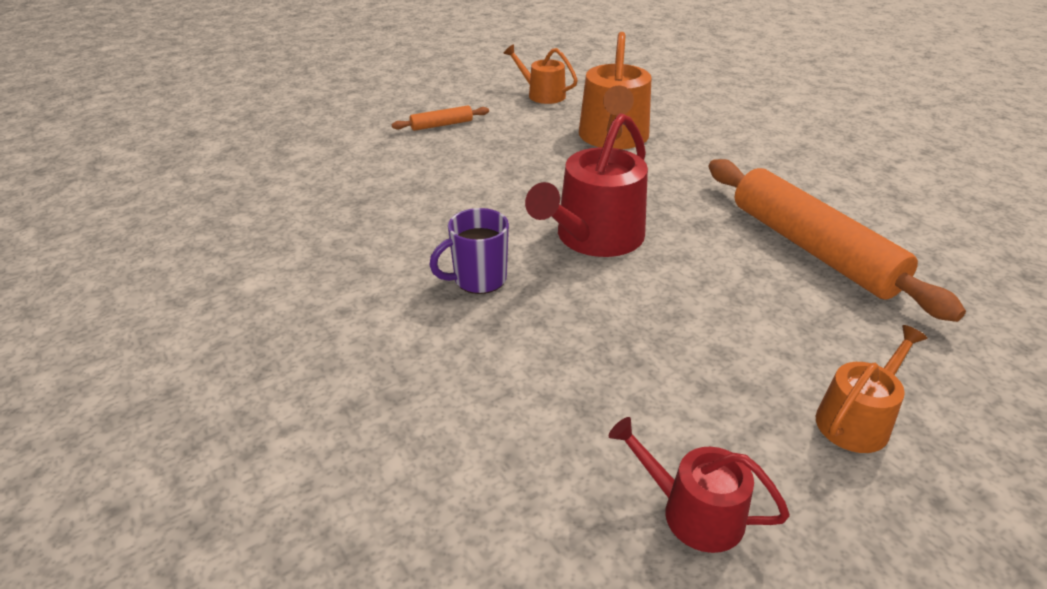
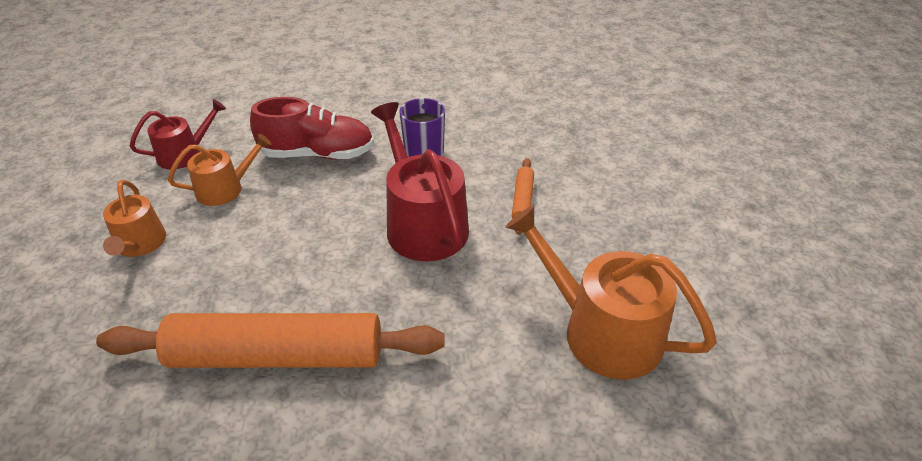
camera: 120 degrees right, 5 degrees up
(441, 125) = (703, 209): orange rolling pin -> orange rolling pin (522, 201)
(542, 94) = (769, 324): orange watering can -> orange watering can (225, 189)
(560, 361) = (318, 154): none -> red shoe

